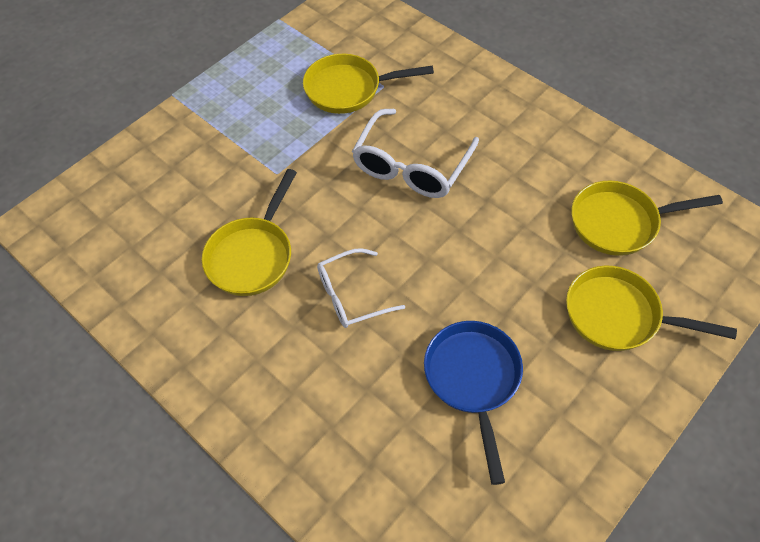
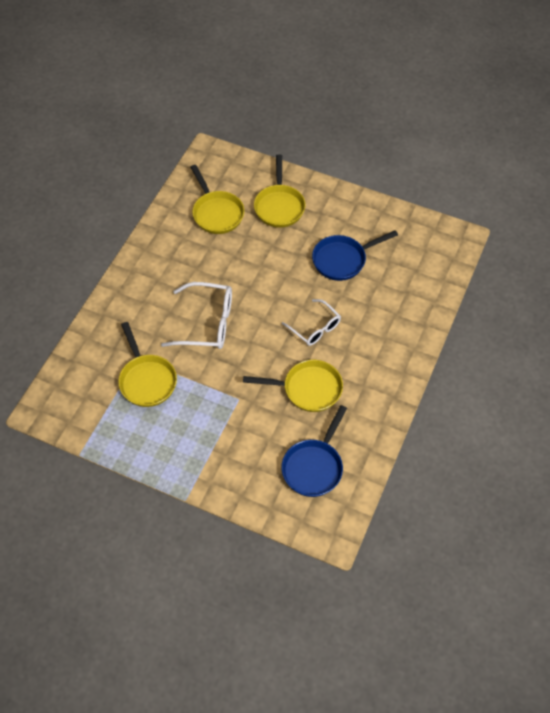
camera: 110 degrees left, 0 degrees up
(135, 229) = (314, 467): none -> blue pan

